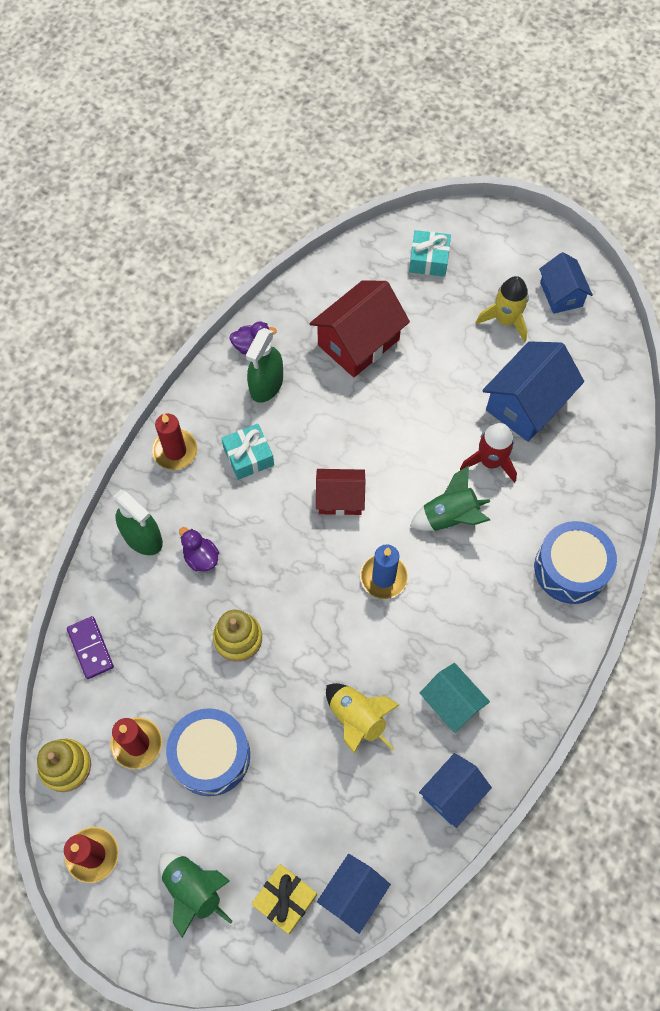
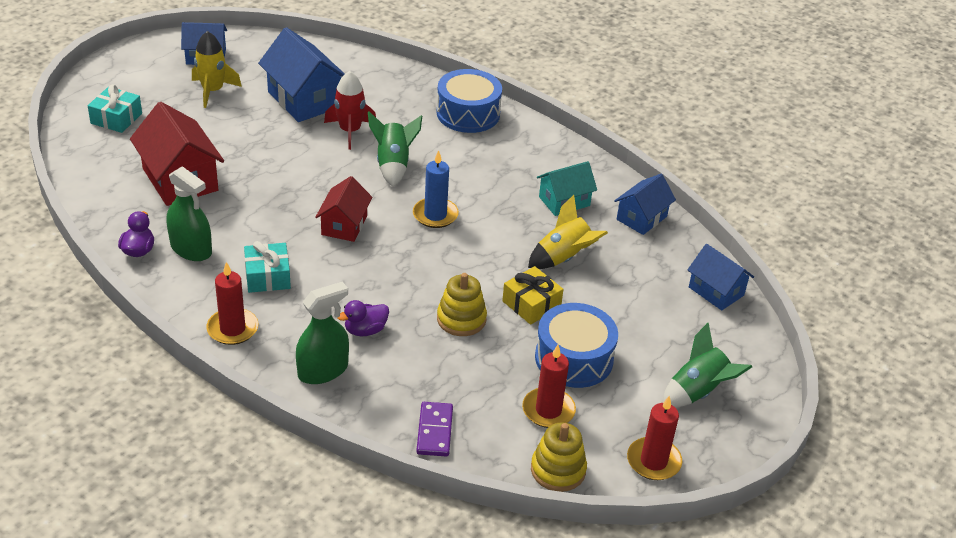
camera: 80 degrees left, 25 degrees down
(91, 648) = (434, 431): purple domino -> purple domino turned 75 degrees counterclockwise
(285, 899) = (715, 333): yellow gift -> yellow gift (531, 304)
(452, 793) = (641, 218): blue house -> blue house turned 75 degrees clockwise

